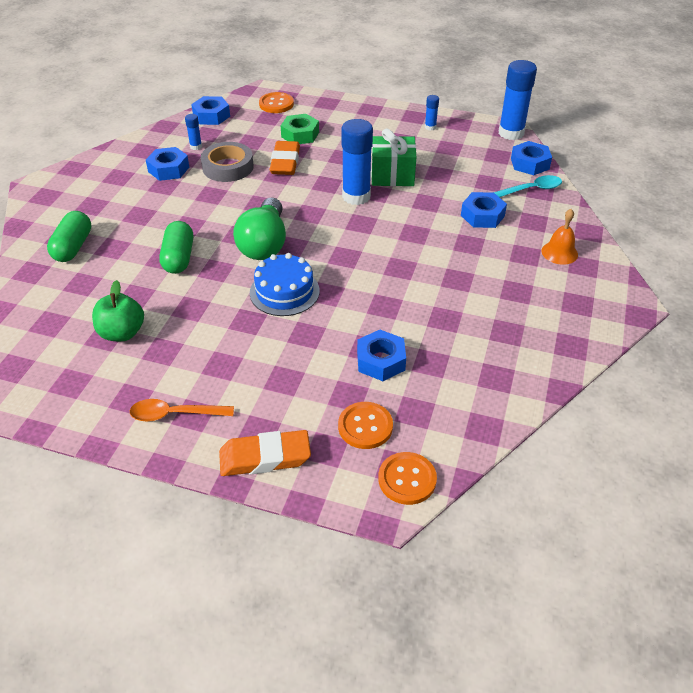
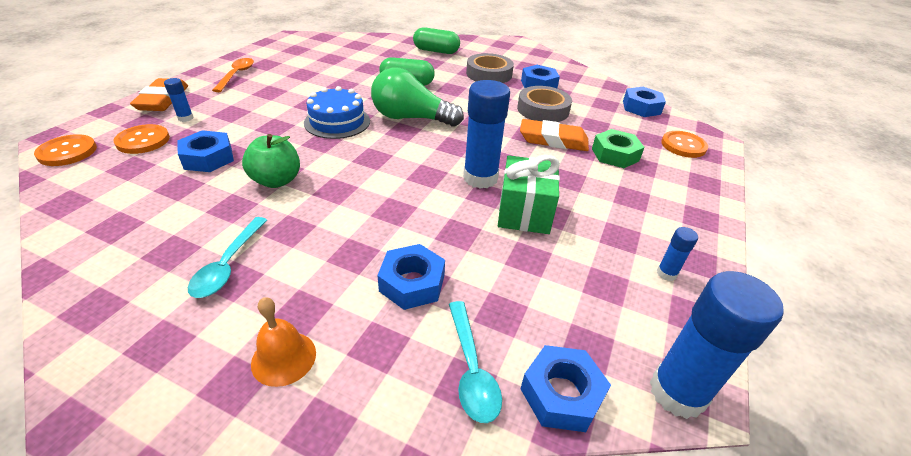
camera: 95 degrees right, 5 degrees down
(122, 333) = (331, 63): green apple -> green apple (276, 180)
(145, 202) = (489, 74): none -> grey tape
(196, 146) = (579, 97): blue glue stick -> blue glue stick (185, 118)
(505, 297) = (228, 265): none -> turquoise spoon

